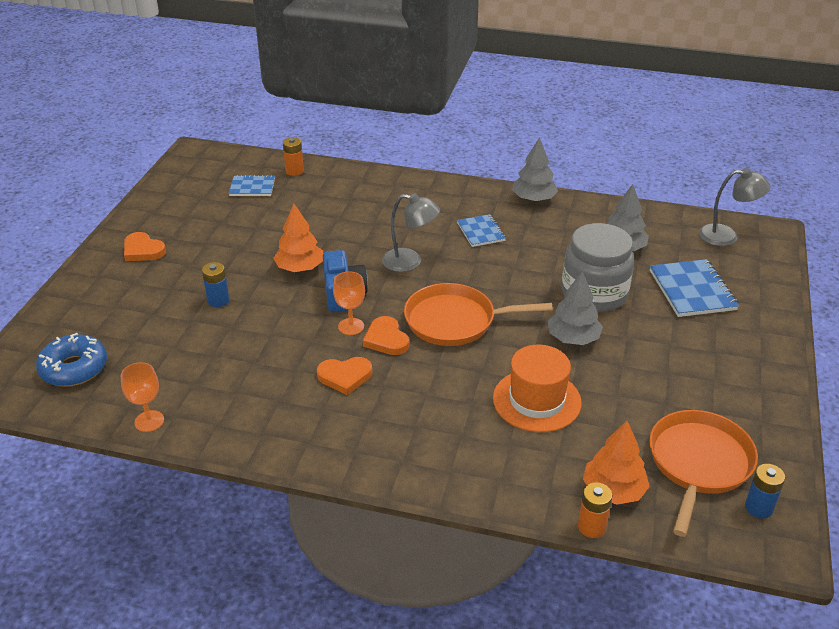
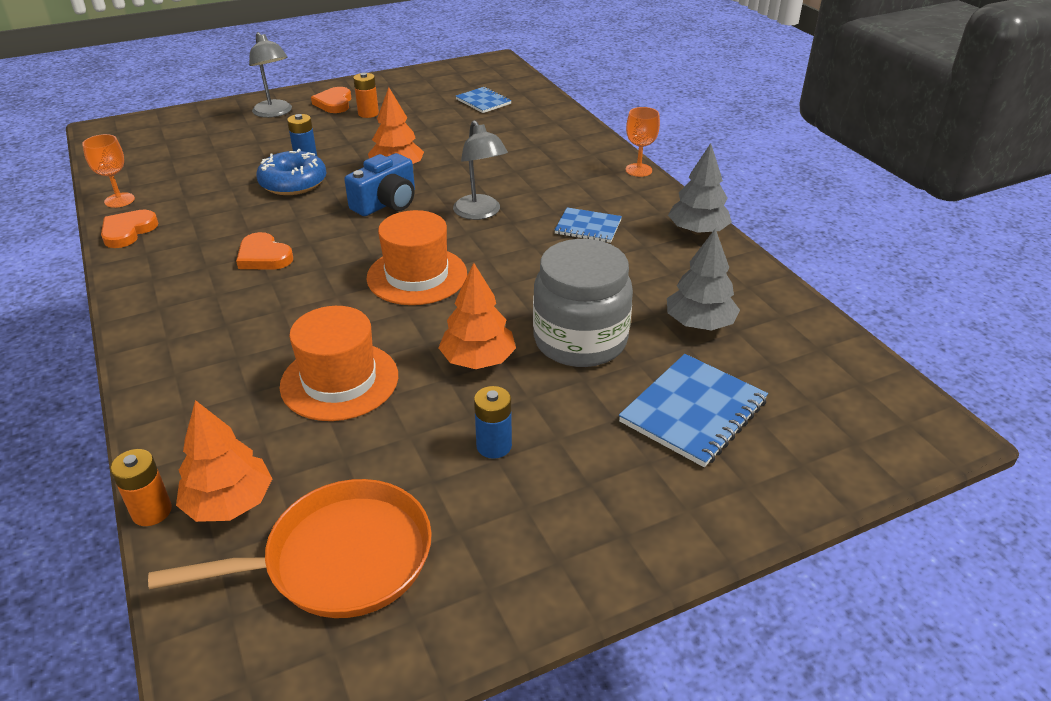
camera: 50 degrees right, 0 degrees up
(74, 368) = (157, 146): blue donut -> blue donut (293, 183)
(294, 171) = (536, 106): orange battery -> orange battery (368, 113)
(351, 326) = (341, 228): orange goblet -> orange goblet (638, 170)
(386, 339) = (343, 252): orange heart -> orange heart (128, 231)
(455, 321) = (417, 276): orange pan -> orange hat
(481, 232) = (588, 227): blue notebook -> blue notebook turned 75 degrees clockwise
(573, 338) = (478, 360): grey tree -> orange tree
(726, 236) = (858, 394): grey lamp -> grey lamp (275, 113)
(759, 508) = (296, 658): blue battery -> blue battery (494, 446)

